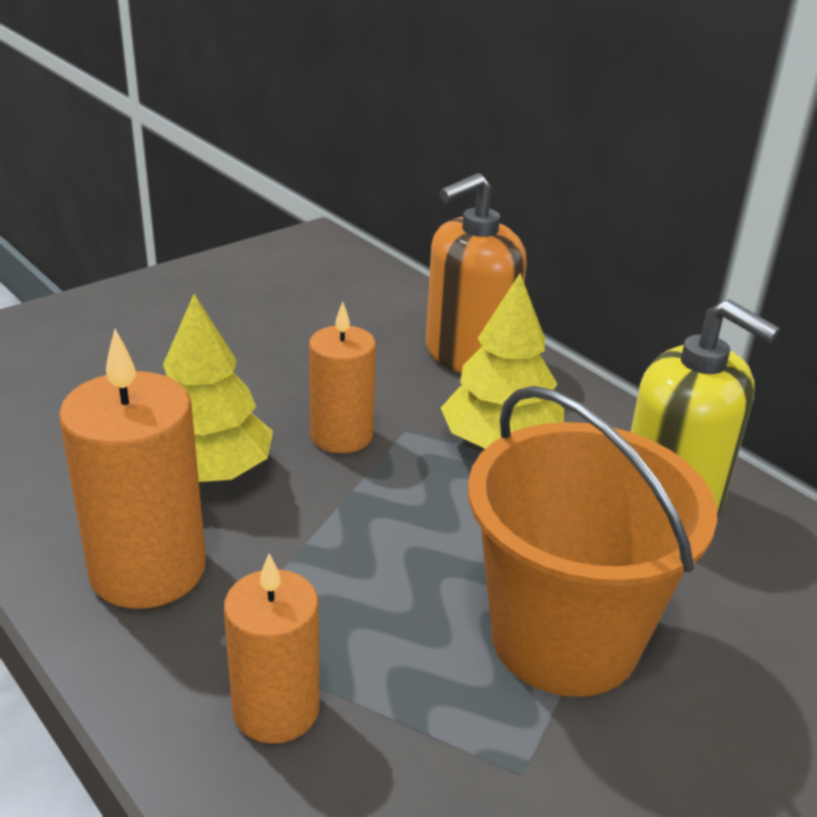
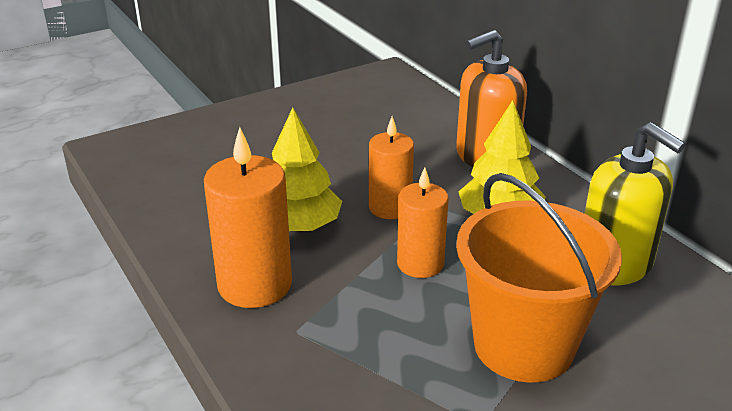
camera: 10 degrees right, 0 degrees up
(276, 709) = (328, 373): orange candle -> orange candle (420, 264)

